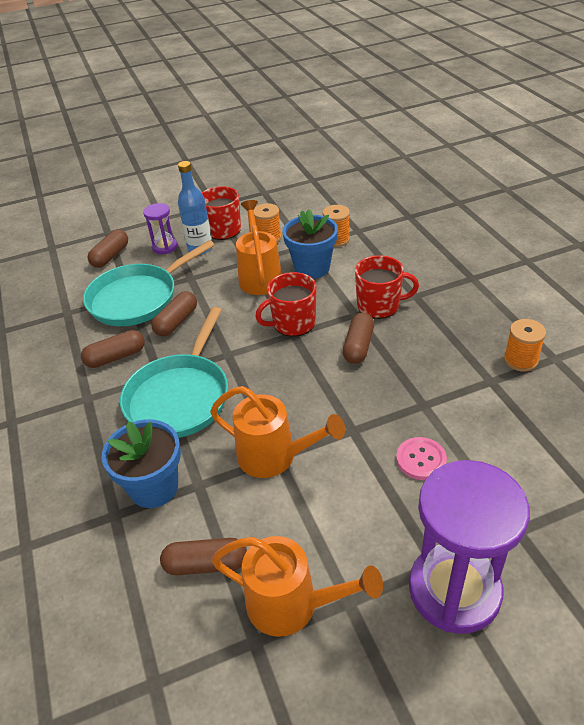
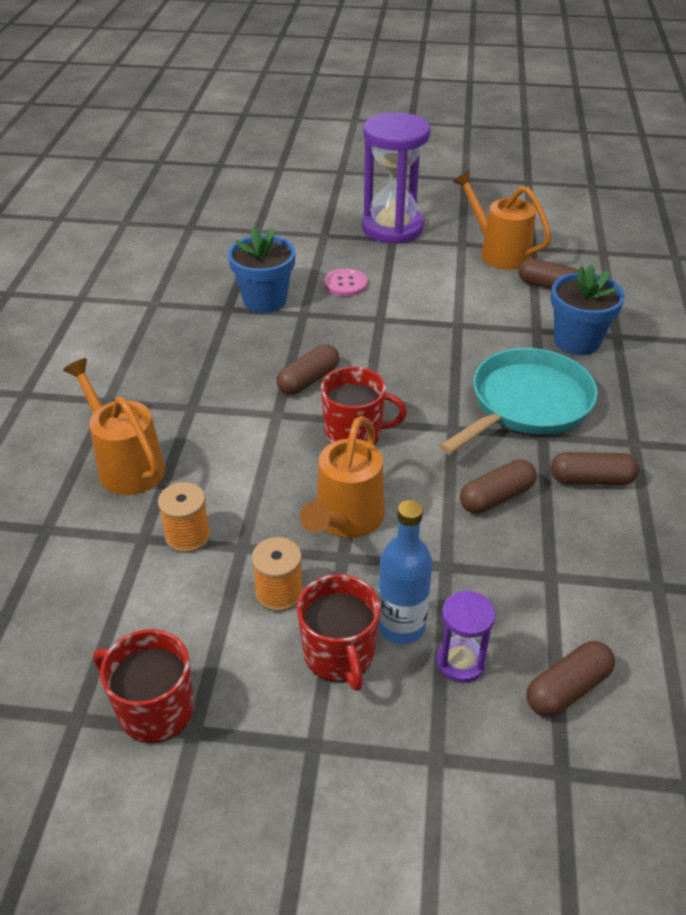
camera: 155 degrees left, 0 degrees up
(138, 298) = (540, 563): turquoise pan -> none
(275, 457) = (460, 325): orange watering can -> orange watering can (126, 464)
(312, 268) = (266, 501): blue flower pot -> blue flower pot (265, 300)
(379, 305) = (241, 412): red mug -> red mug (154, 709)
(520, 360) = (182, 312): orange spool -> none

